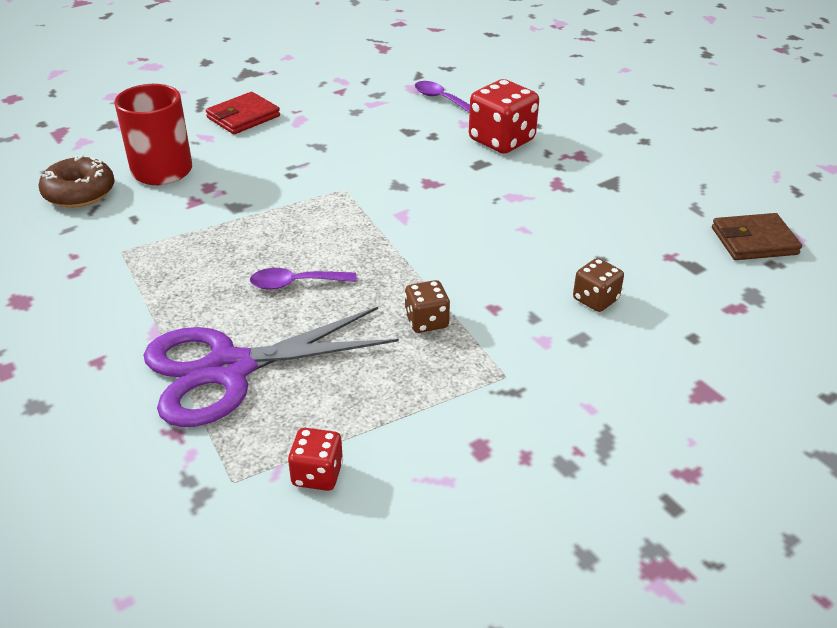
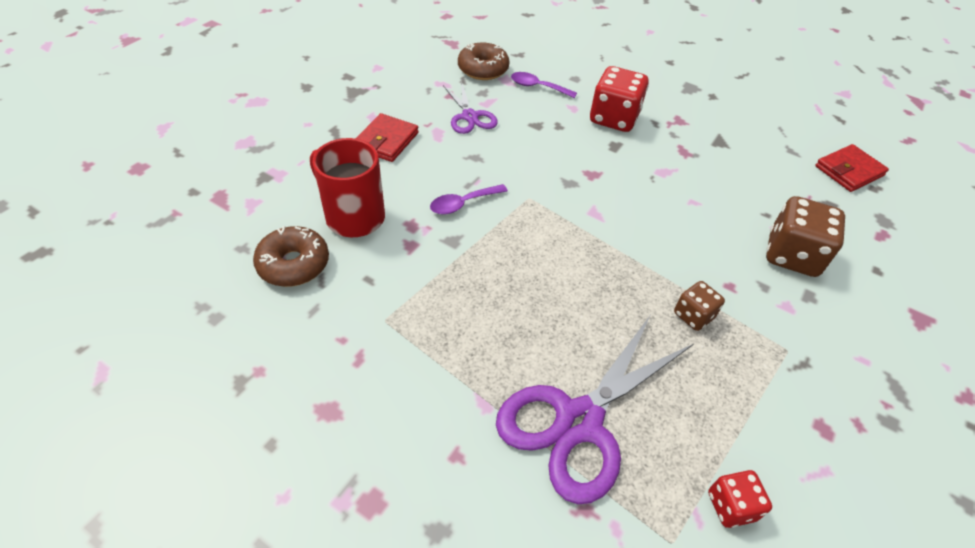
camera: 25 degrees left, 10 degrees up
(296, 283) = (564, 309): purple spoon -> purple spoon (463, 203)
(344, 112) = (470, 116): none -> purple scissors
(395, 75) = (483, 69): none -> brown donut
(595, 299) = (792, 255): brown dice -> brown dice, size x1.80
(754, 241) = (849, 171): brown wallet -> red wallet

